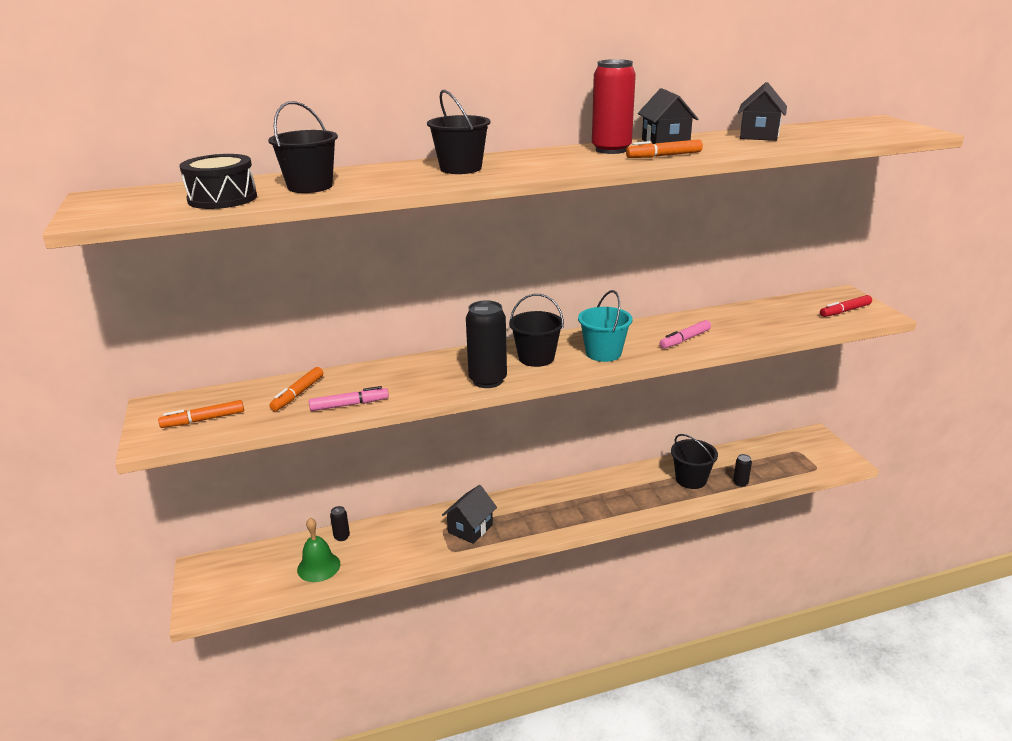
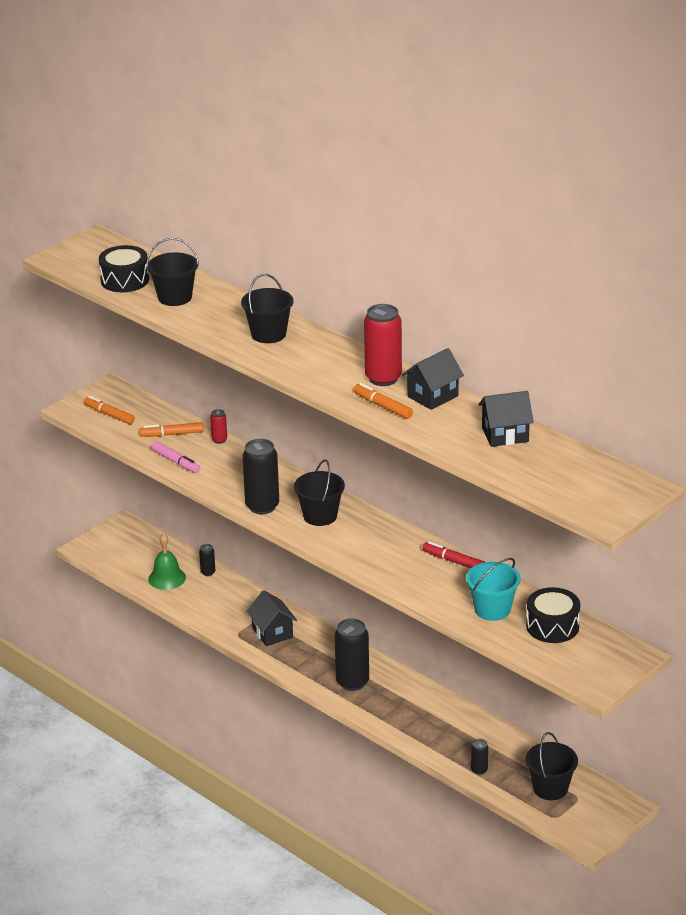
camera: 60 degrees right, 5 degrees up
(347, 372) = (219, 440): none -> red can
(470, 528) = (272, 633): black house -> black house turned 60 degrees clockwise
(579, 507) = (352, 682): none -> black can
(603, 353) = (359, 546): turquoise bucket -> turquoise bucket (492, 609)
(685, 339) = (426, 581): pink marker -> none
(691, 479) = (457, 737): black bucket -> black bucket (550, 788)
(788, 310) = (552, 626): none -> black drum
(845, 311) = (585, 661): red marker -> red marker (454, 561)

